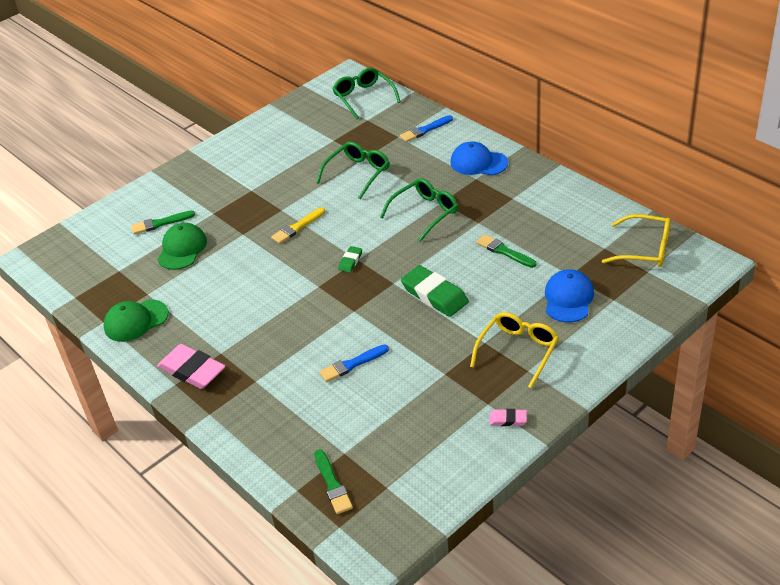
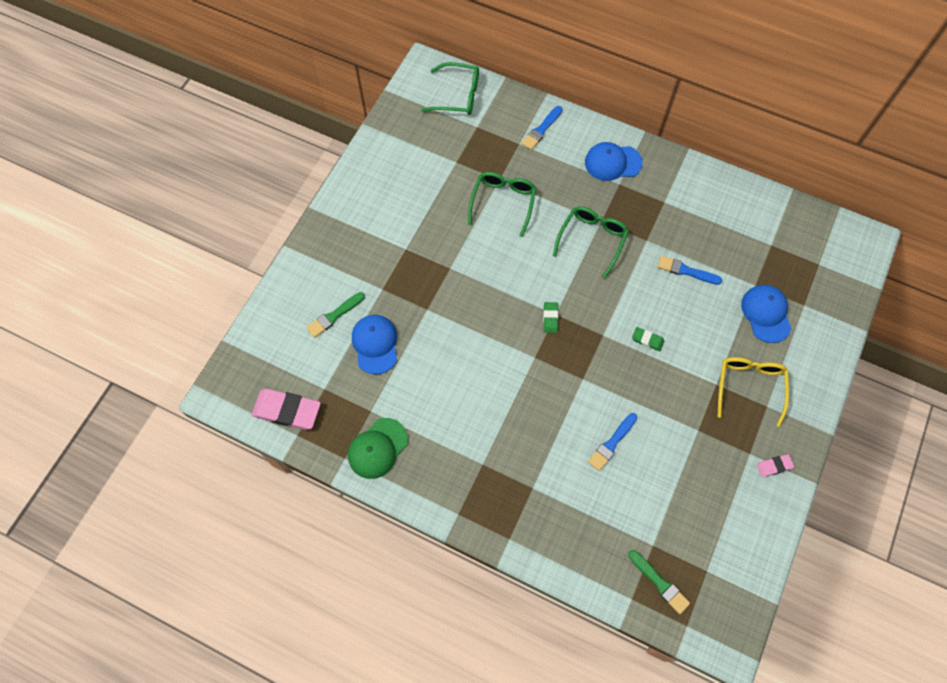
camera: 25 degrees left, 25 degrees up
(182, 249) = (375, 344): green cap -> blue cap
(192, 370) = (466, 493): pink eraser -> pink eraser (287, 410)
(297, 227) = (477, 287): yellow brush -> none
(363, 97) = (458, 96): green glasses -> green glasses turned 150 degrees clockwise
(434, 295) = (647, 340): green eraser -> green eraser, size x0.49
(504, 251) = (686, 271): green brush -> blue brush
(645, 249) = (806, 238): yellow glasses -> none

